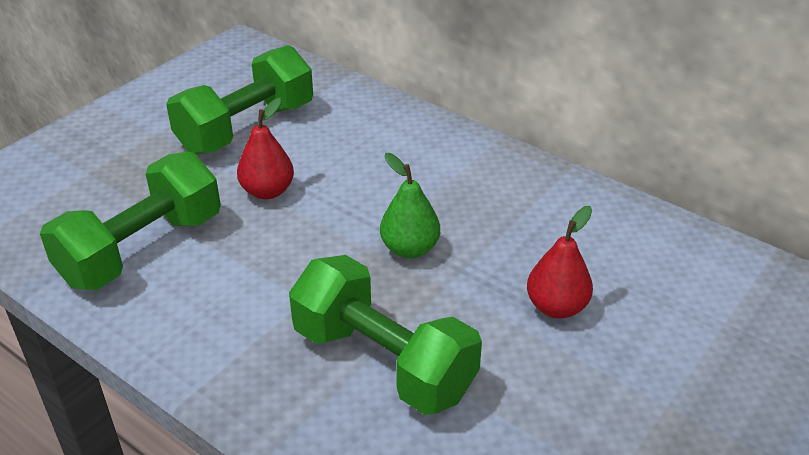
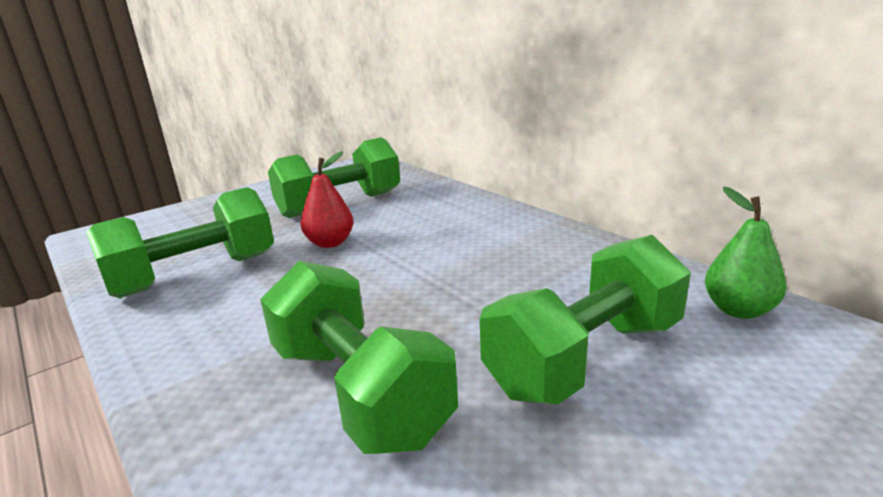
camera: 15 degrees right, 15 degrees down
(409, 248) = (438, 292): green pear -> green pear (738, 310)
(556, 307) = (585, 357): red pear -> green dumbbell

